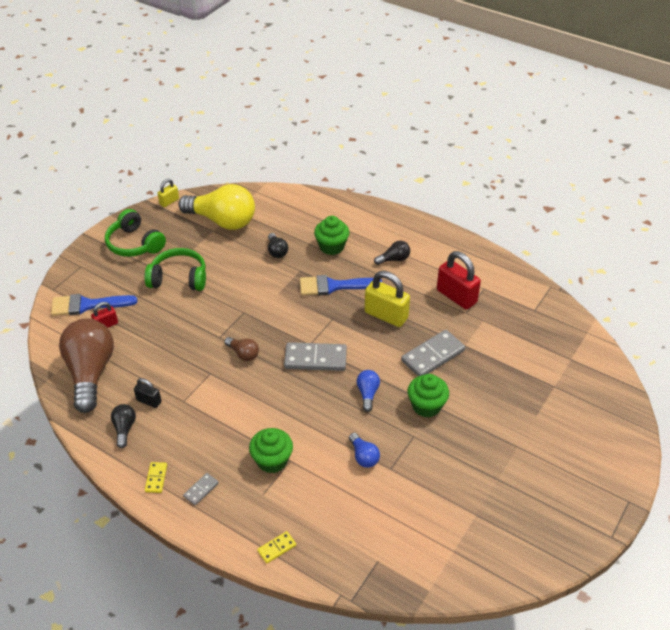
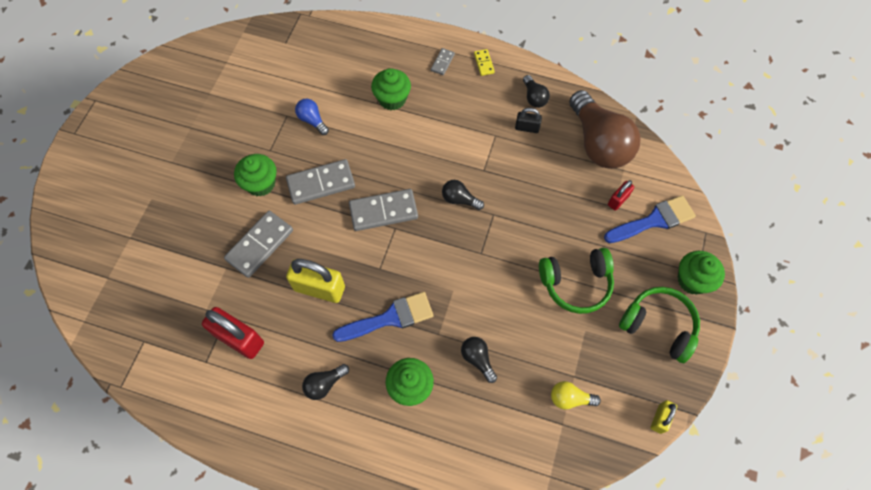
camera: 165 degrees right, 20 degrees up
(89, 263) = (692, 280): none -> green cupcake
(222, 221) = (570, 398): yellow light bulb -> yellow light bulb, size x0.44
(243, 354) = (459, 199): brown light bulb -> black light bulb
(277, 548) = (365, 34): yellow domino -> none
(367, 394) = (321, 183): blue light bulb -> grey domino

